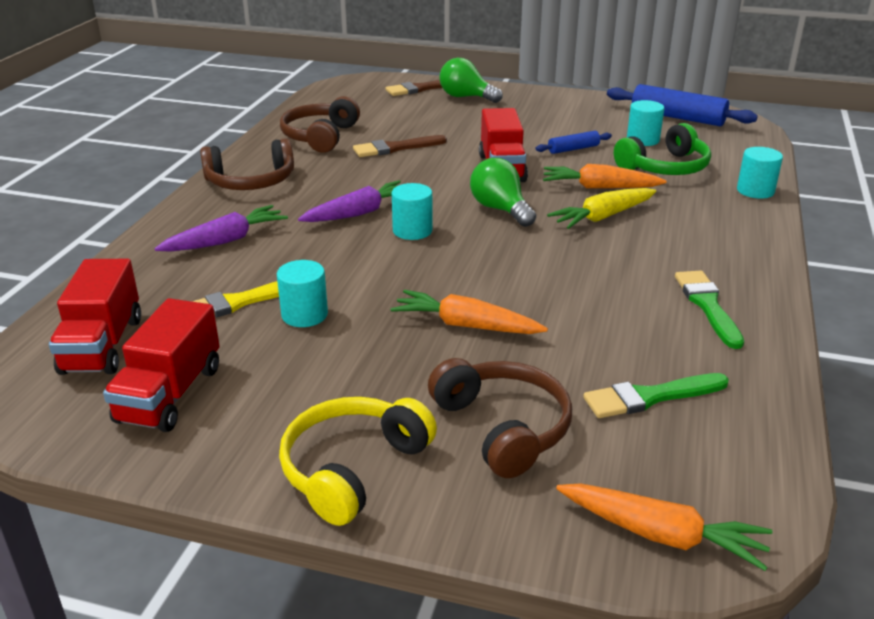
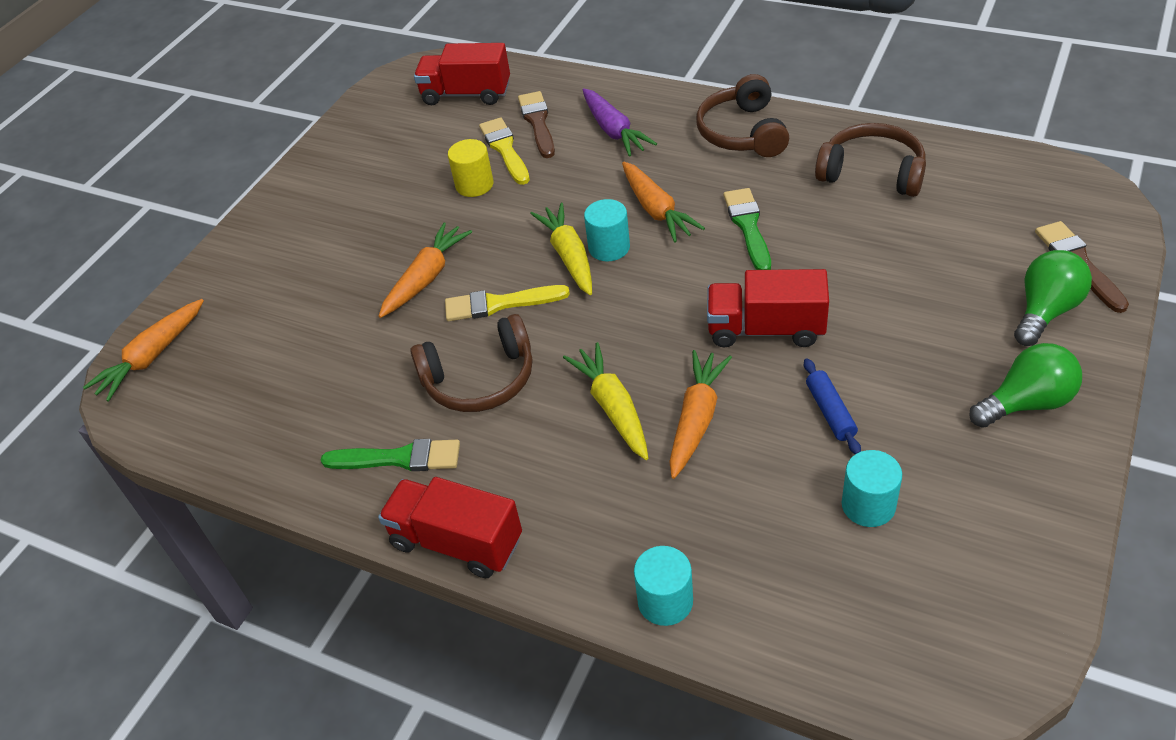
camera: 105 degrees right, 15 degrees up
(170, 394) = (396, 132): red truck -> red truck (457, 542)
(304, 315) = (474, 185): turquoise cylinder -> yellow cylinder
(352, 468) = (284, 217): yellow headphones -> none
(359, 213) = (656, 210): purple carrot -> orange carrot
(395, 148) = (834, 236): brown brush -> brown brush (537, 122)
(426, 248) = (569, 256): none -> yellow carrot
(497, 277) = (499, 304): none -> yellow brush
(500, 209) = (647, 318): green light bulb -> green light bulb (1026, 403)
(503, 427) = (289, 290): brown headphones -> brown headphones (480, 379)
(650, 397) = (284, 381): green brush -> green brush (748, 226)
(665, 167) = (758, 509): green headphones -> none
(677, 117) = (979, 582): blue rolling pin -> none

